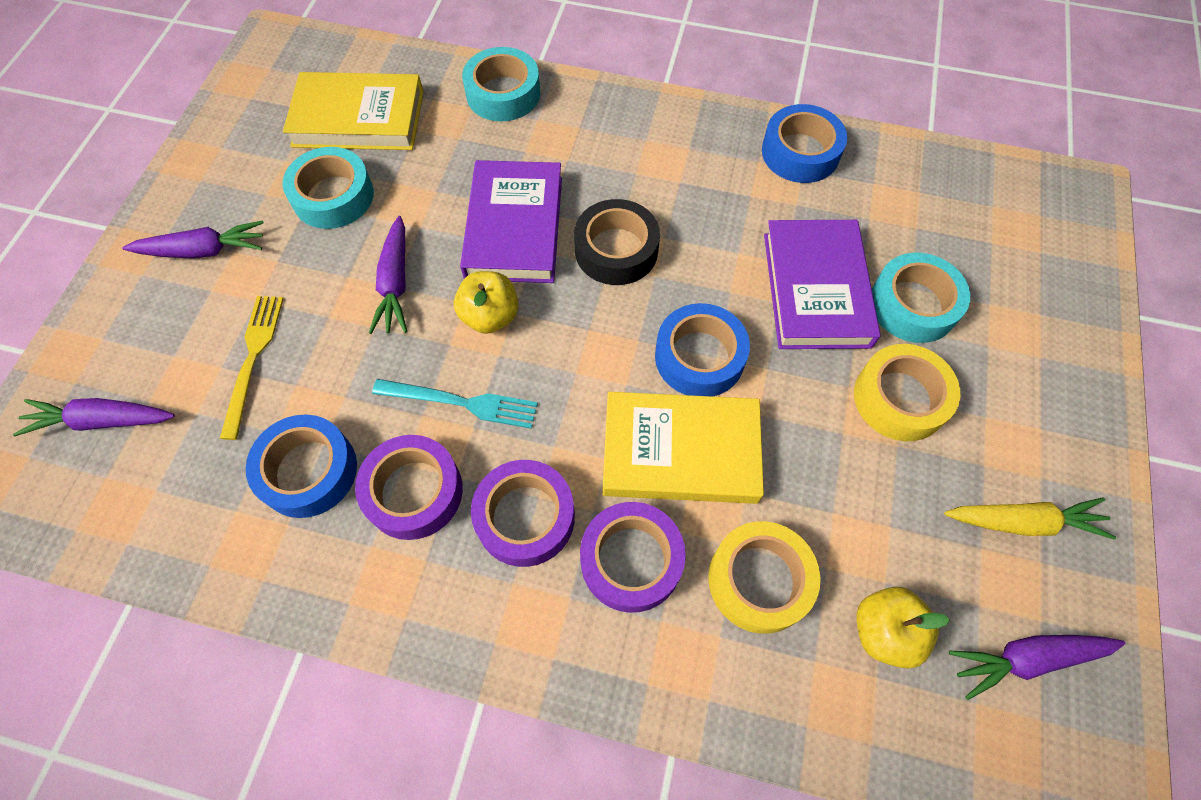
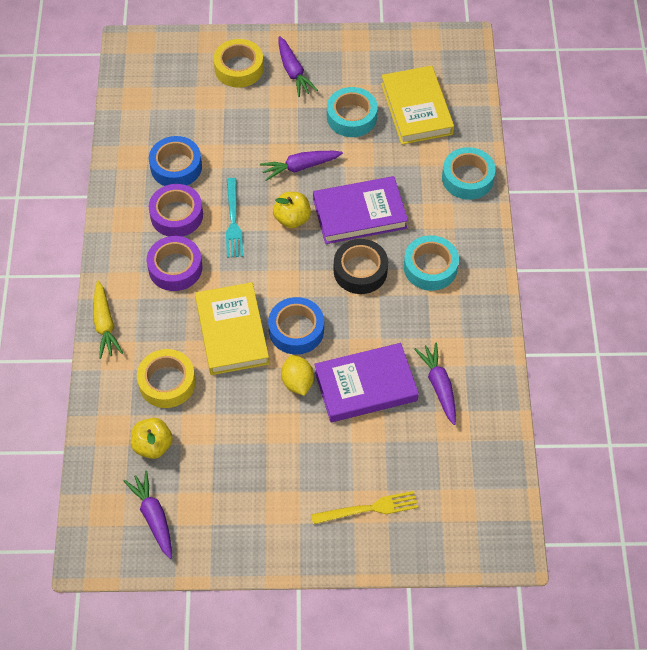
camera: 75 degrees right, 5 degrees down
(102, 421) = (180, 72): purple carrot -> purple carrot (439, 386)
(253, 359) = (232, 120): yellow fork -> yellow fork (368, 509)
(631, 560) = (163, 321): purple tape -> none
(794, 376) = (297, 382): none -> yellow lemon
(800, 152) = (480, 361): blue tape -> none
(900, 398) = (298, 441): yellow tape -> yellow tape (239, 68)
(913, 305) = (371, 443): turquoise tape -> turquoise tape (430, 267)
(1023, 522) = (234, 514): yellow carrot -> yellow carrot (105, 324)

